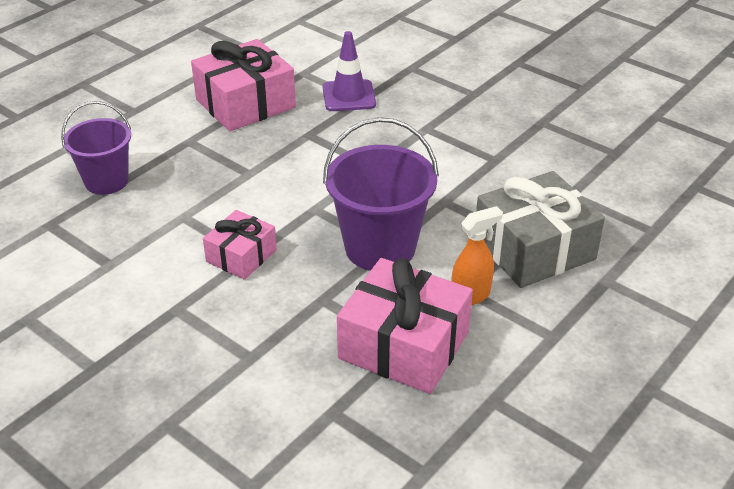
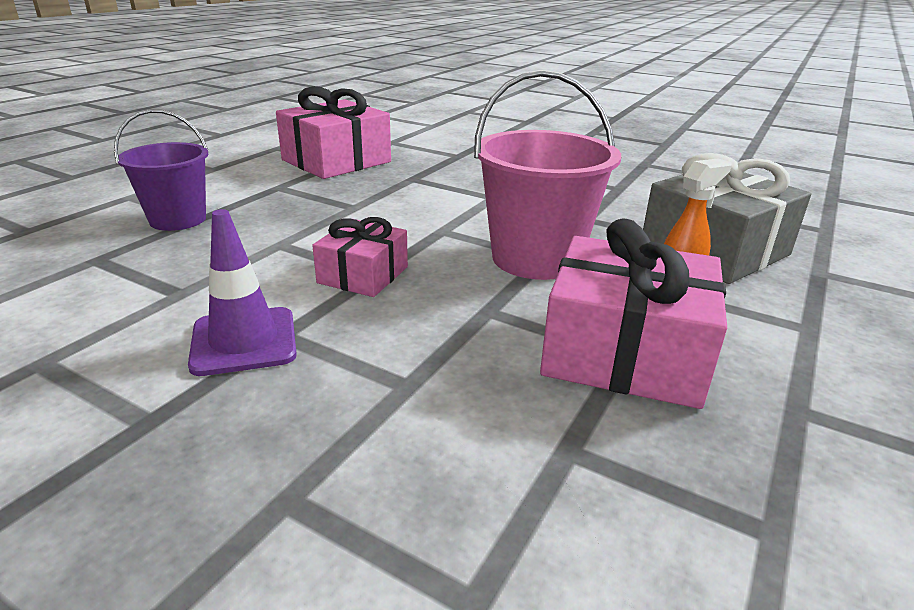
camera: 10 degrees left, 10 degrees down
(349, 96) = (443, 154): purple traffic cone -> purple traffic cone (244, 341)
(380, 248) = (536, 258): purple bucket -> pink bucket

